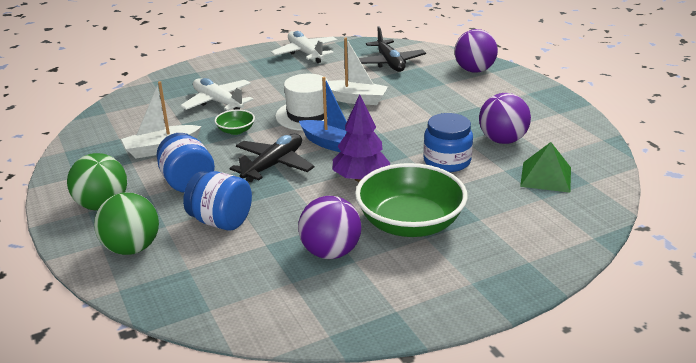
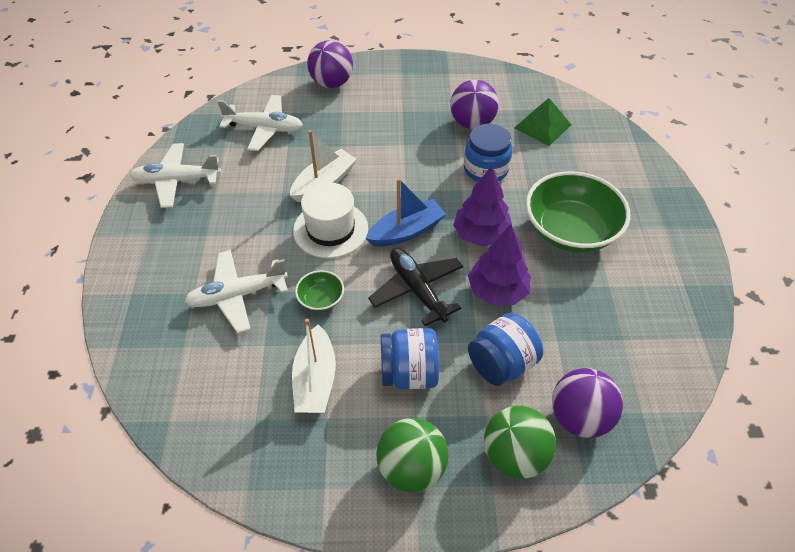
camera: 65 degrees left, 20 degrees up
(300, 201) = (497, 291): none -> purple tree
(330, 252) = (590, 297): purple ball -> purple ball (579, 417)
(389, 63) = (264, 128): black plane -> white plane

